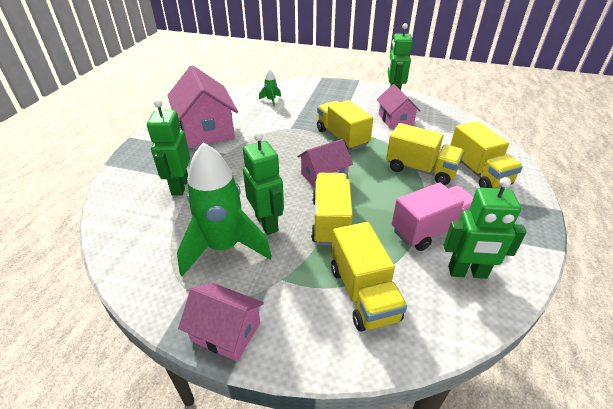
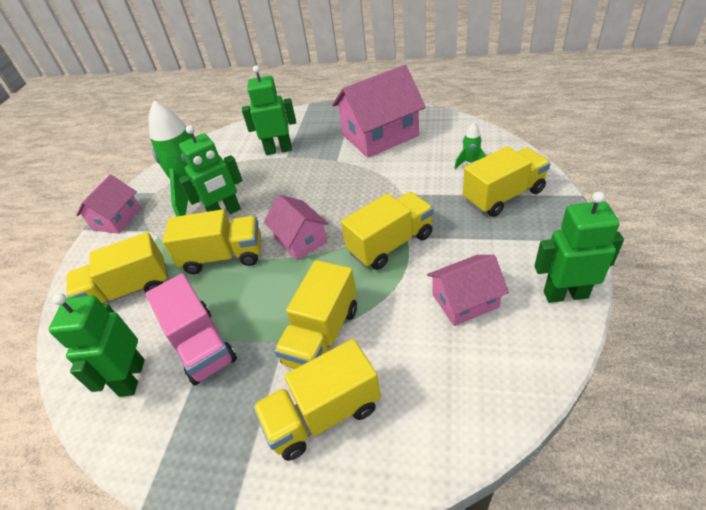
camera: 90 degrees right, 5 degrees up
(311, 96) = (503, 196): none -> yellow truck

